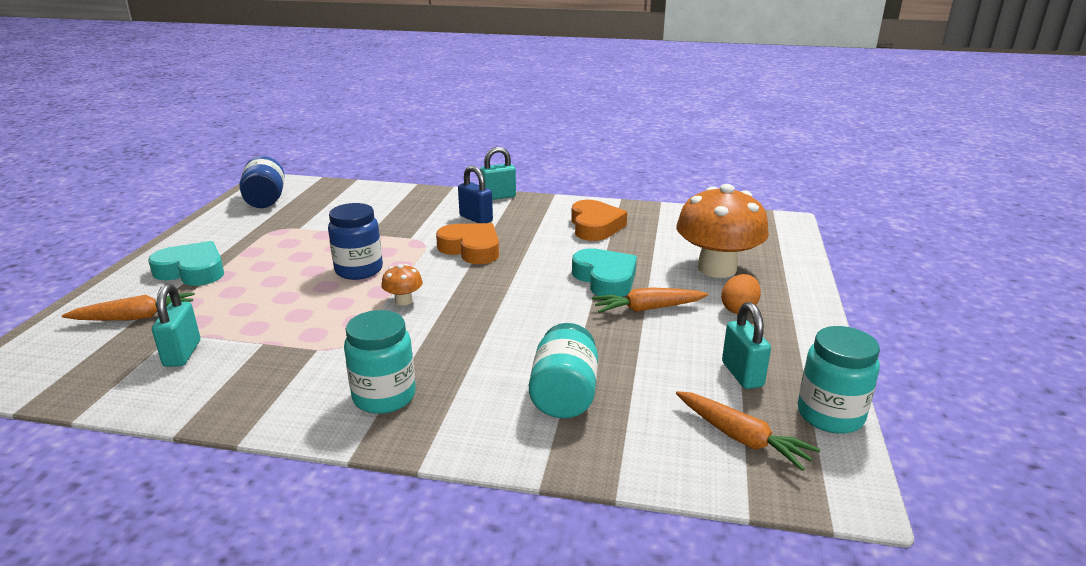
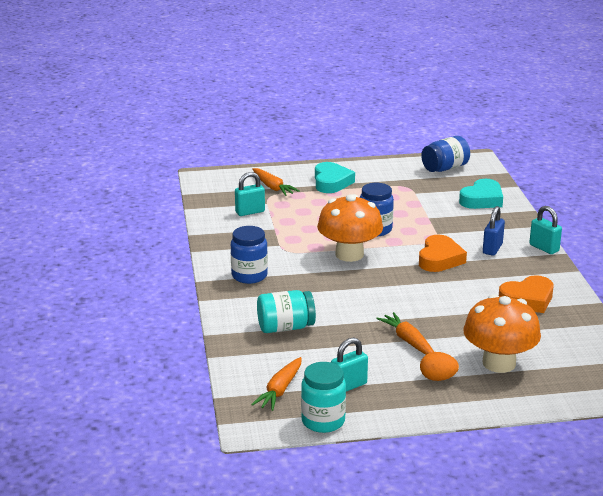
camera: 70 degrees right, 0 degrees up
(384, 397) = (249, 276): turquoise jar -> blue jar
(403, 301) = (349, 254): orange mushroom -> orange mushroom, size x2.37
(605, 279) = (439, 318): turquoise heart -> turquoise heart (482, 199)

